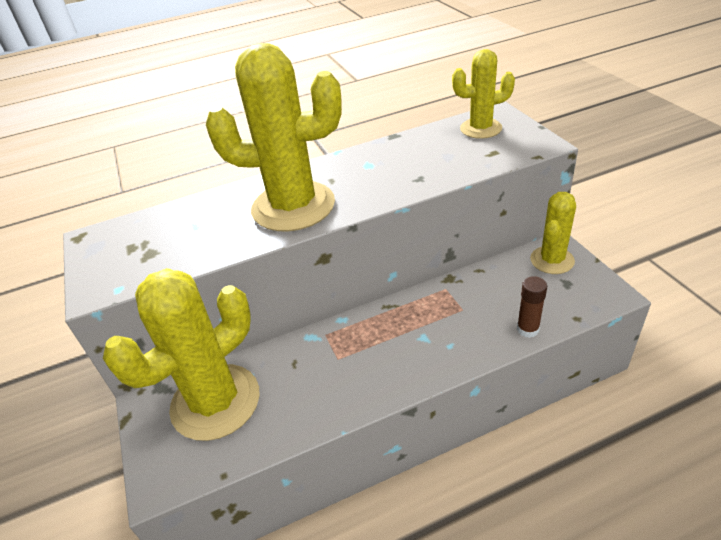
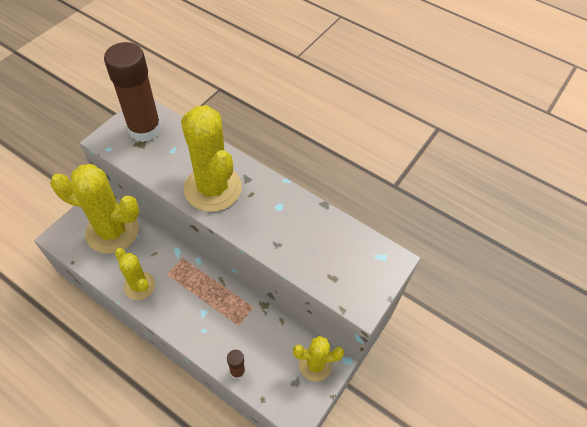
camera: 50 degrees right, 15 degrees up
(130, 243) = (145, 129): none -> brown glue stick
(481, 128) = (363, 257): yellow cactus -> yellow cactus (139, 286)

